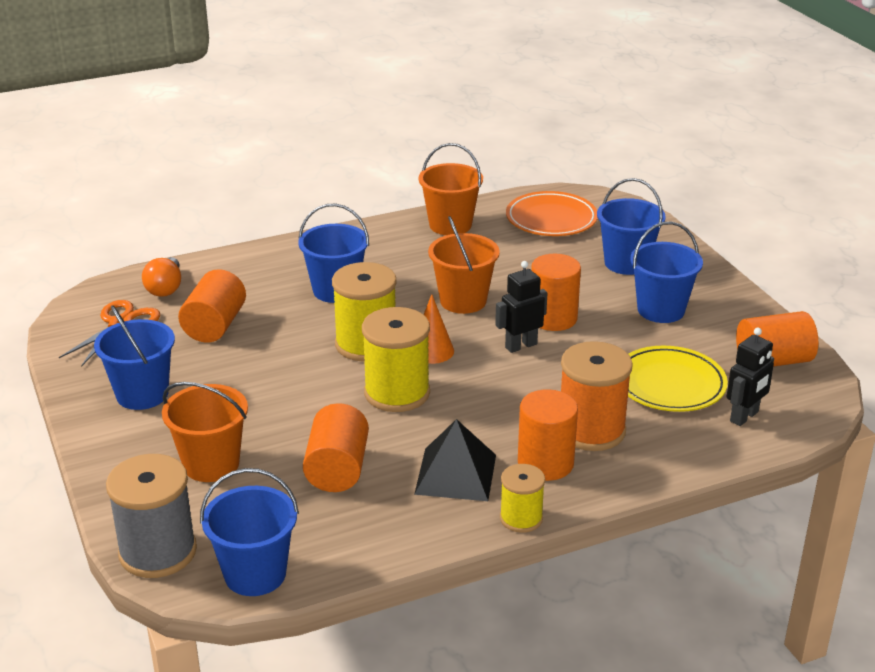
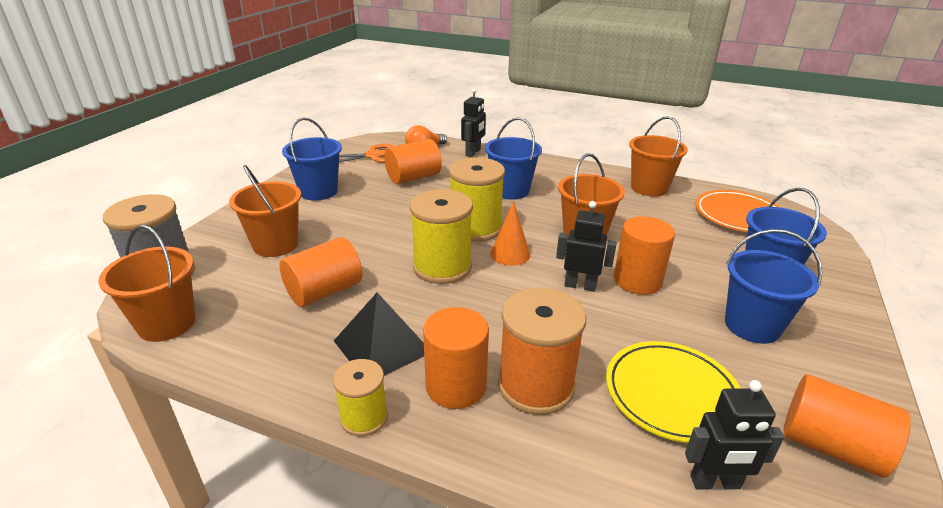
camera: 45 degrees right, 0 degrees up
(226, 265) = (473, 152): none -> black robot
(255, 574) = (167, 323): blue bucket -> orange bucket

